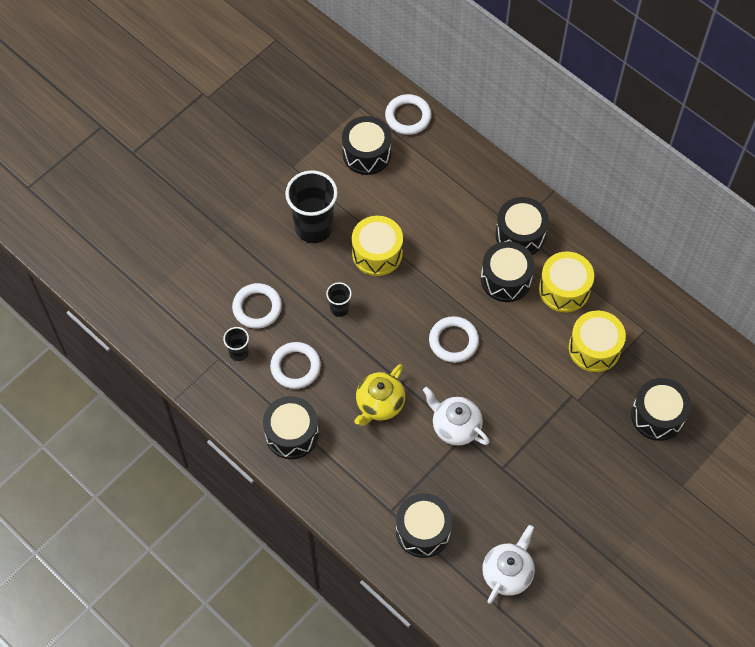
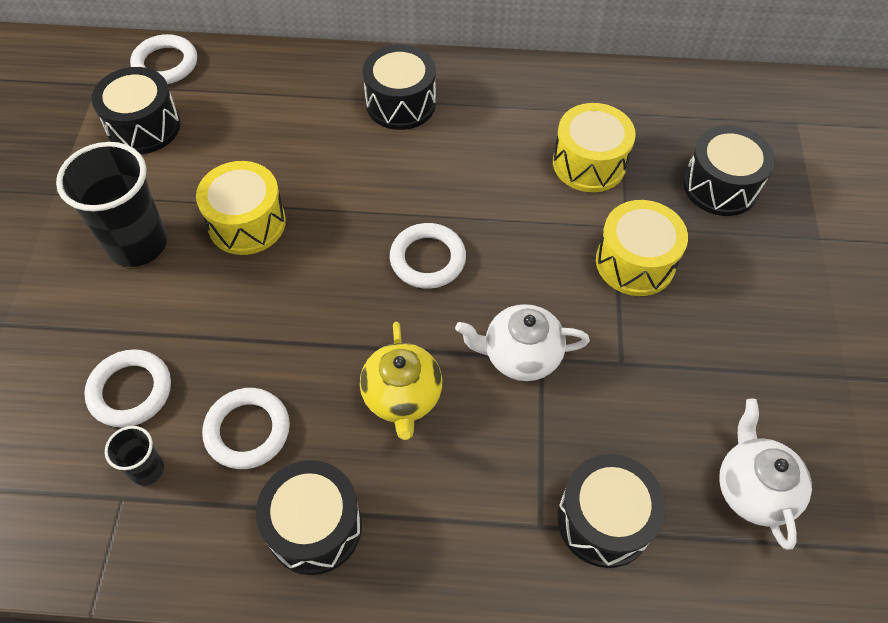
camera: 40 degrees left, 5 degrees down
(339, 308) = (250, 316): black cup -> none
(506, 279) = (426, 156): black drum -> none
(564, 289) = (499, 126): yellow drum -> yellow drum (635, 262)

